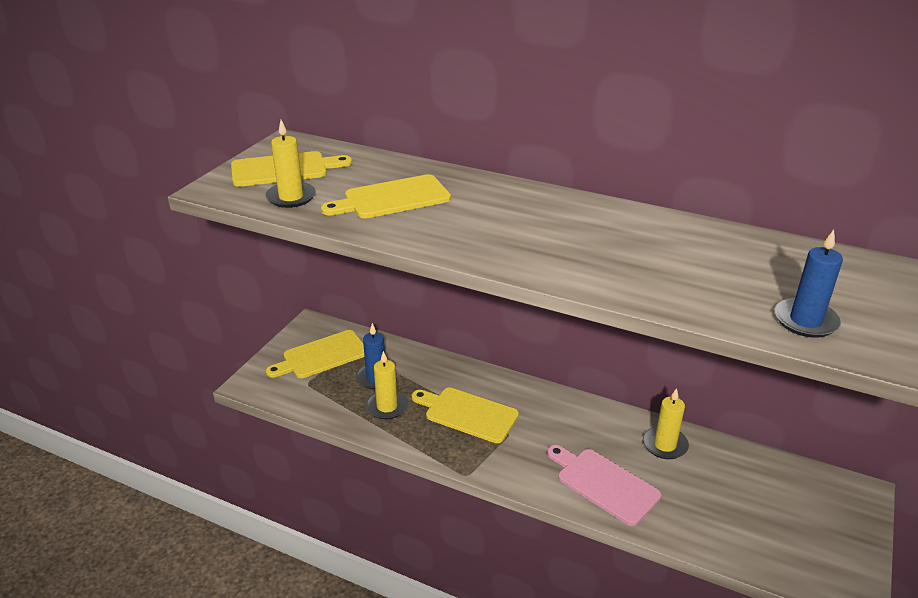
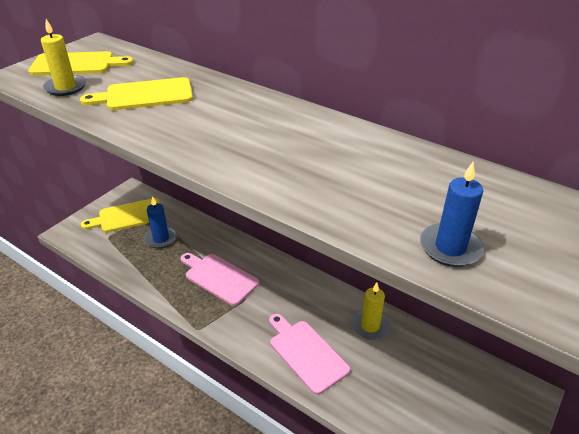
camera: 10 degrees right, 5 degrees up
(387, 406) = (159, 263): yellow candle -> none
(467, 414) = (219, 277): yellow cutting board -> pink cutting board

